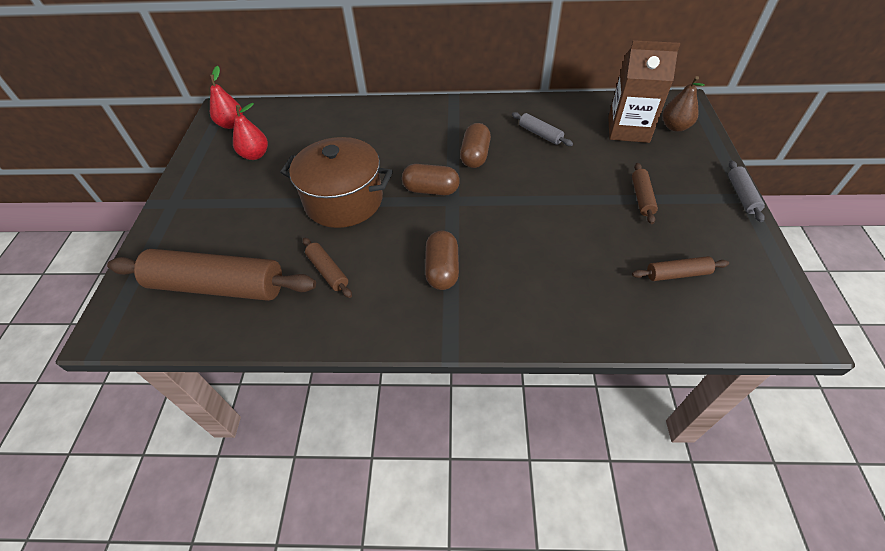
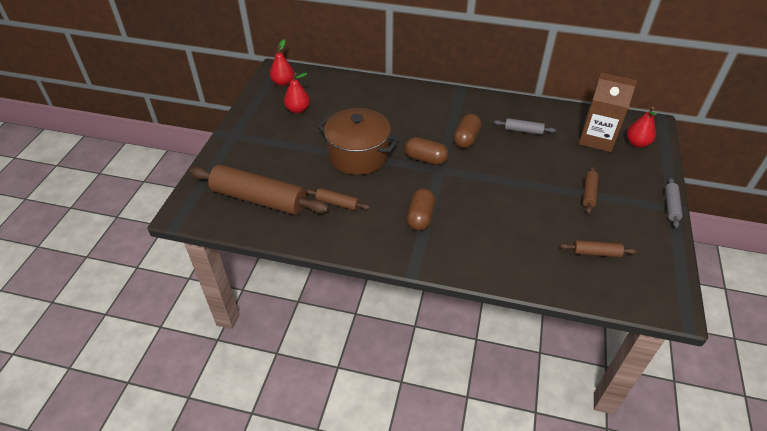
camera: 10 degrees right, 5 degrees down
(328, 271) = (337, 203): brown rolling pin -> brown rolling pin turned 45 degrees counterclockwise
(540, 134) = (523, 130): grey rolling pin -> grey rolling pin turned 45 degrees counterclockwise
(675, 127) = (637, 143): brown pear -> red pear

